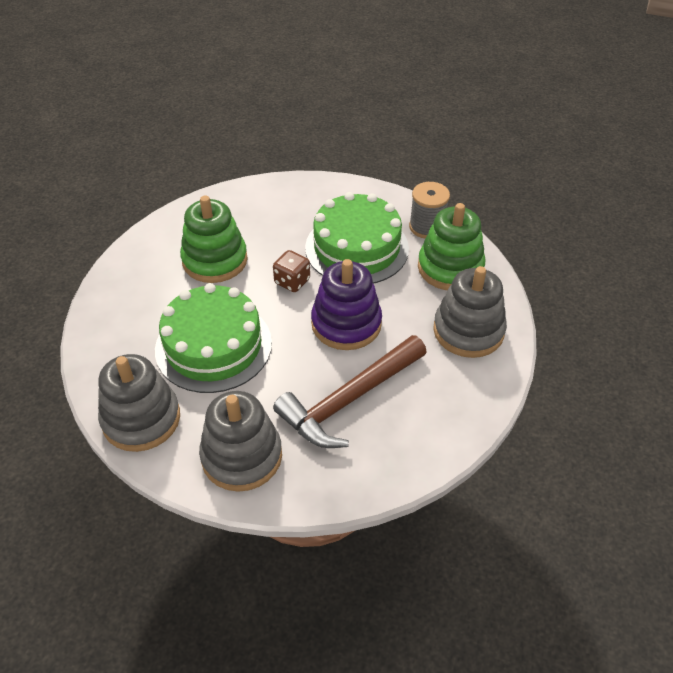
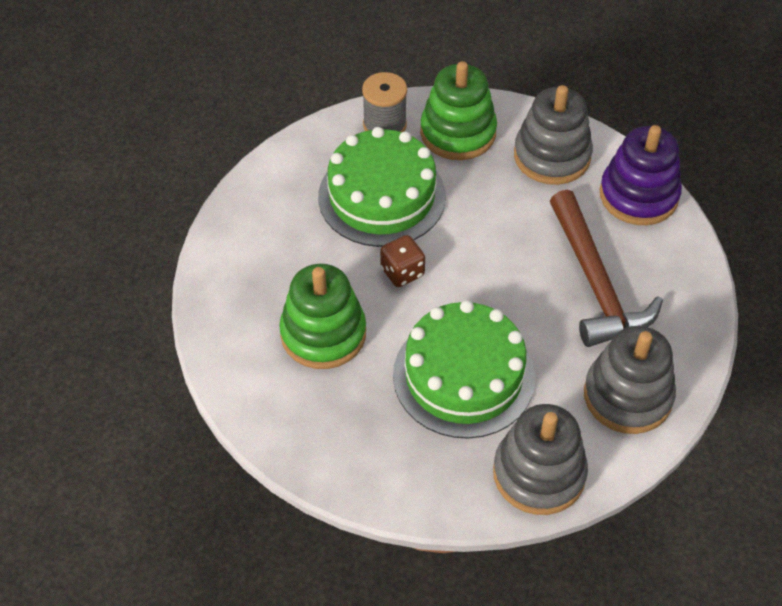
camera: 65 degrees left, 5 degrees up
(346, 324) = (492, 248): purple stacking toy -> purple stacking toy (638, 195)

